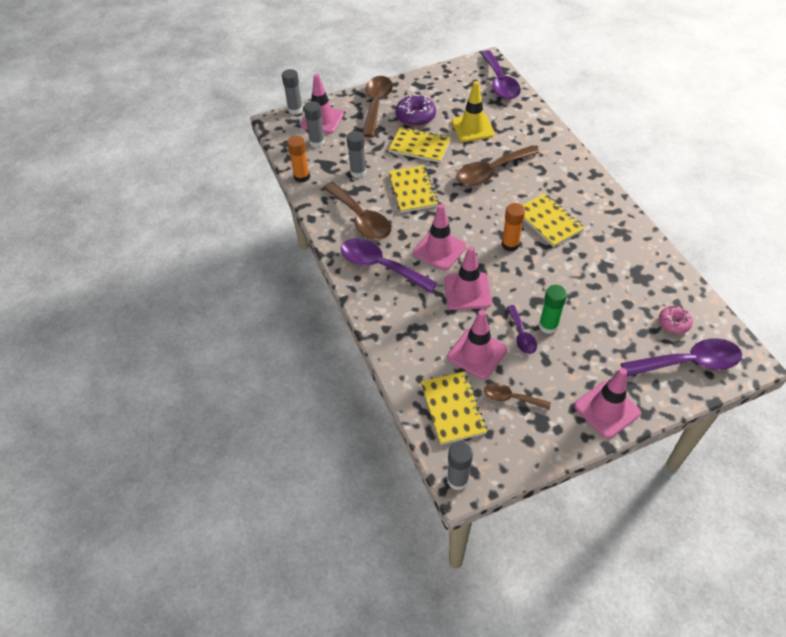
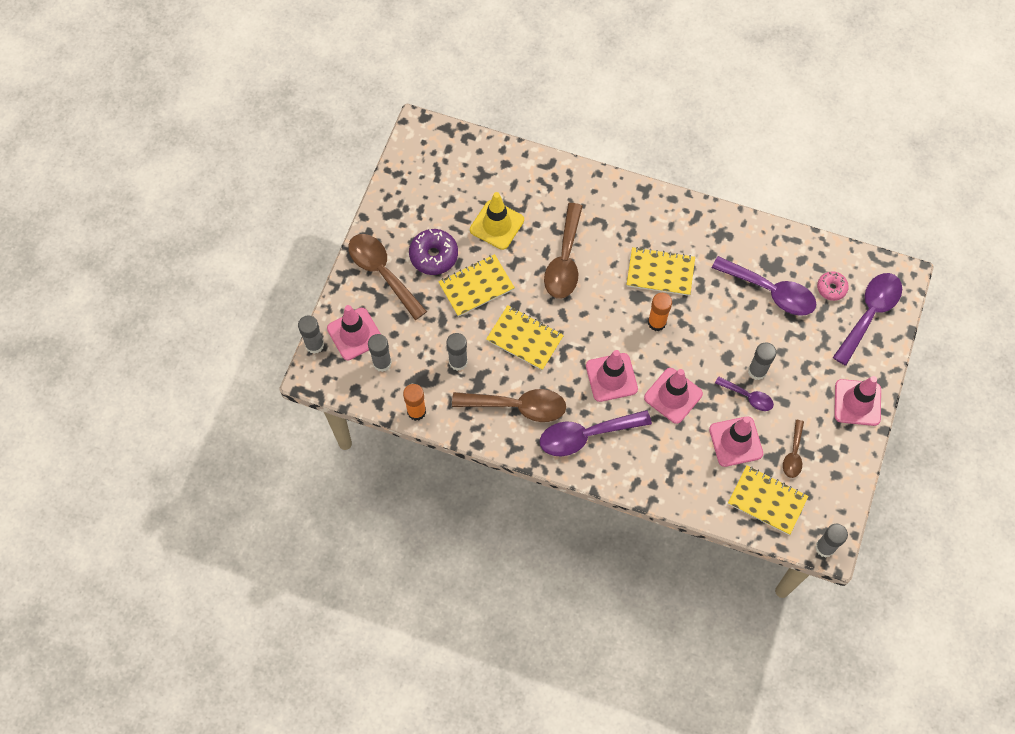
camera: 50 degrees left, 15 degrees up
(500, 82) = (461, 149): purple spoon -> purple spoon (771, 291)
(511, 398) = (793, 454): brown spoon -> brown spoon turned 45 degrees counterclockwise
(548, 326) = (757, 371): green glue stick -> grey glue stick

